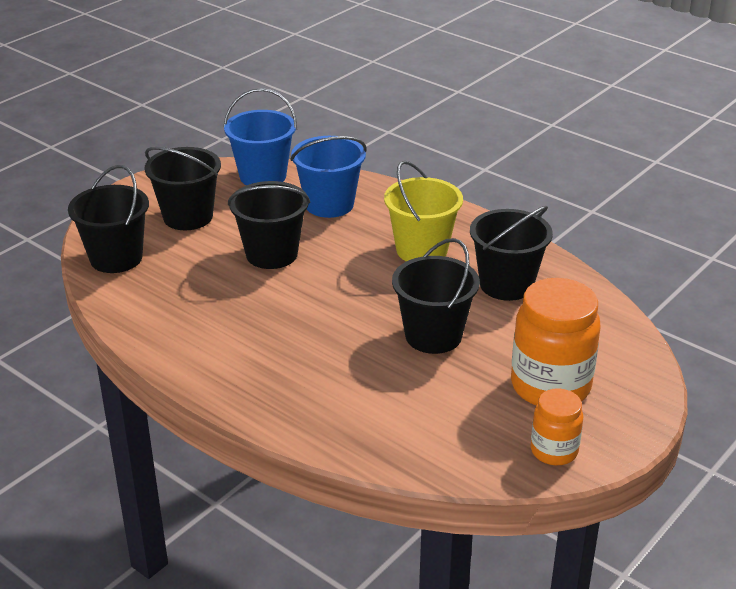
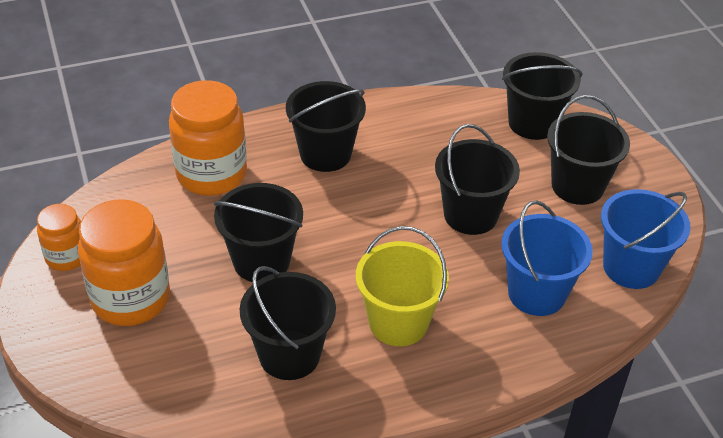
camera: 120 degrees right, 10 degrees up
(263, 356) = (325, 154): none -> black bucket
(358, 414) = (211, 174): none -> orange jar

